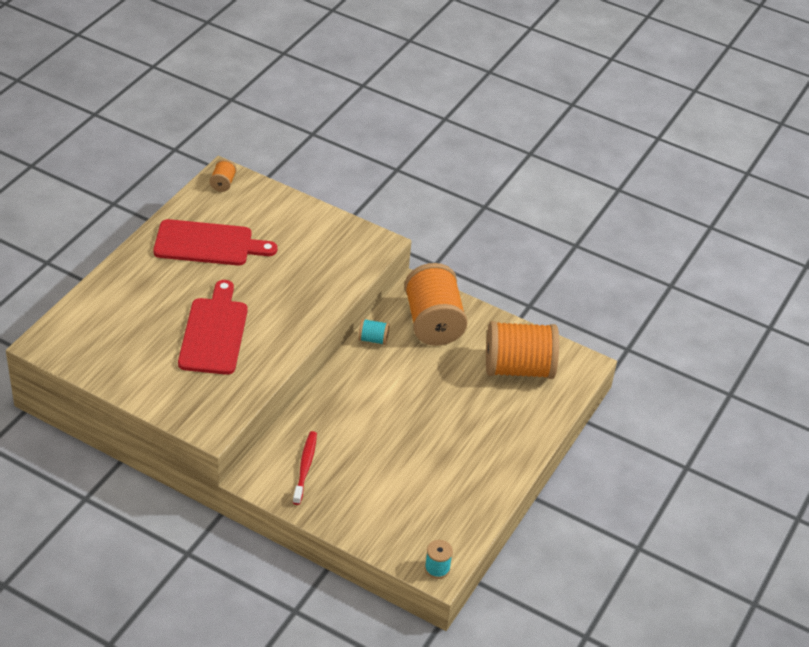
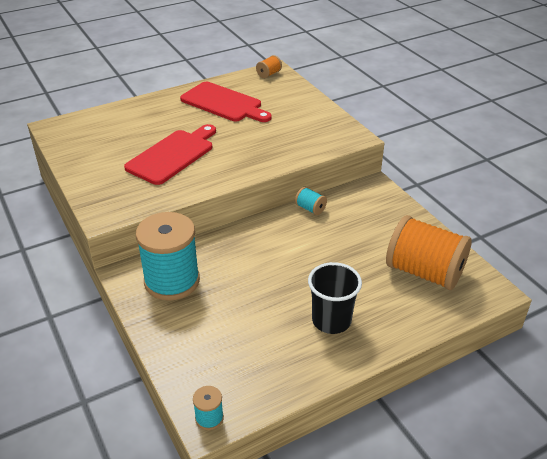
camera: 35 degrees right, 5 degrees down
(305, 467) = (172, 281): red toothbrush -> turquoise spool
(433, 323) = (371, 213): orange spool -> none
(472, 446) = (331, 320): none -> black cup

